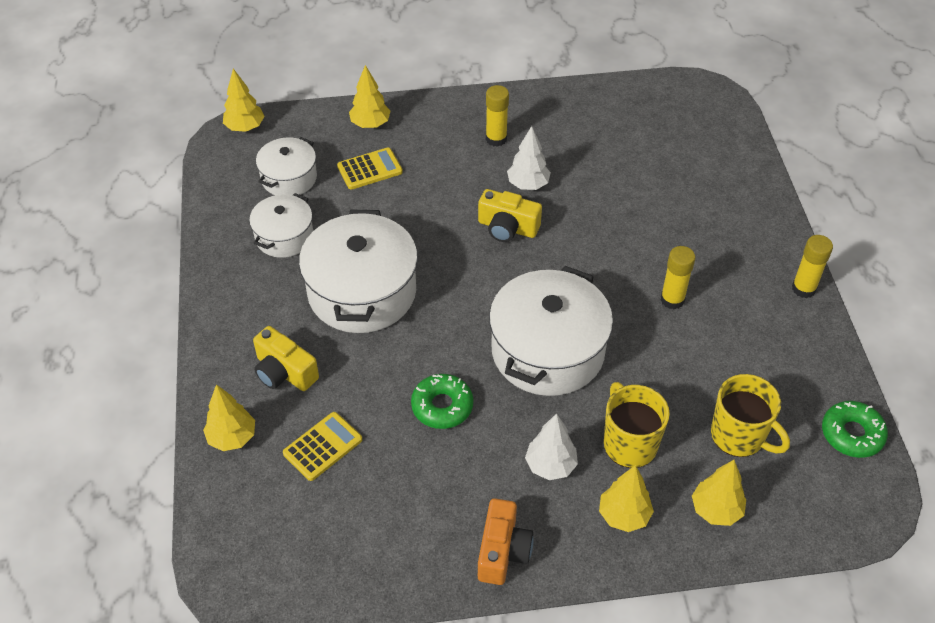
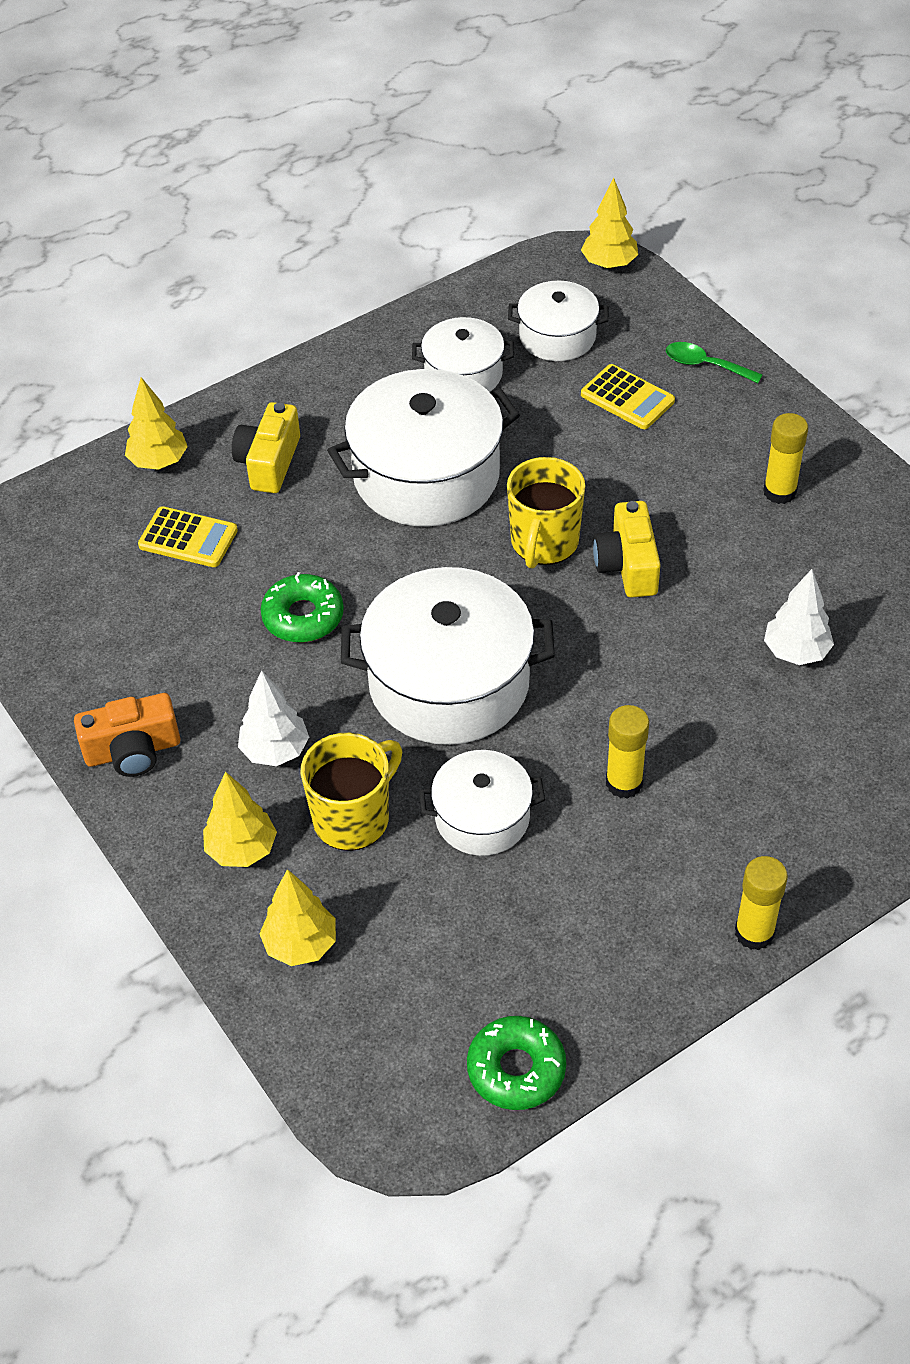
camera: 65 degrees right, 0 degrees up
(370, 124) = (705, 365): yellow tree -> green spoon
(528, 185) = (720, 556): white tree -> white tree (795, 652)
(663, 377) = (482, 817): none -> white pot
(739, 436) = (434, 934): yellow mug -> yellow mug (544, 543)

